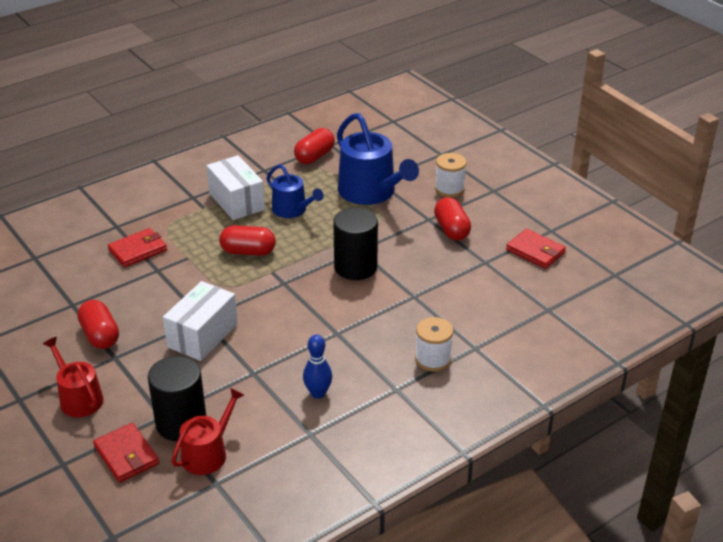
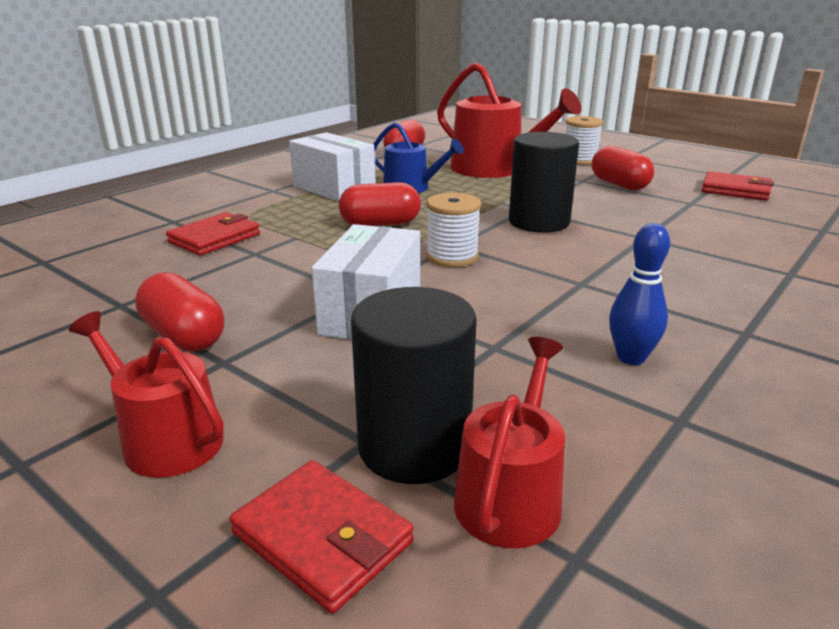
camera: 15 degrees left, 10 degrees down
(371, 192) = (494, 169): blue watering can -> red watering can
(433, 359) = (753, 292): white spool -> white spool (452, 257)

